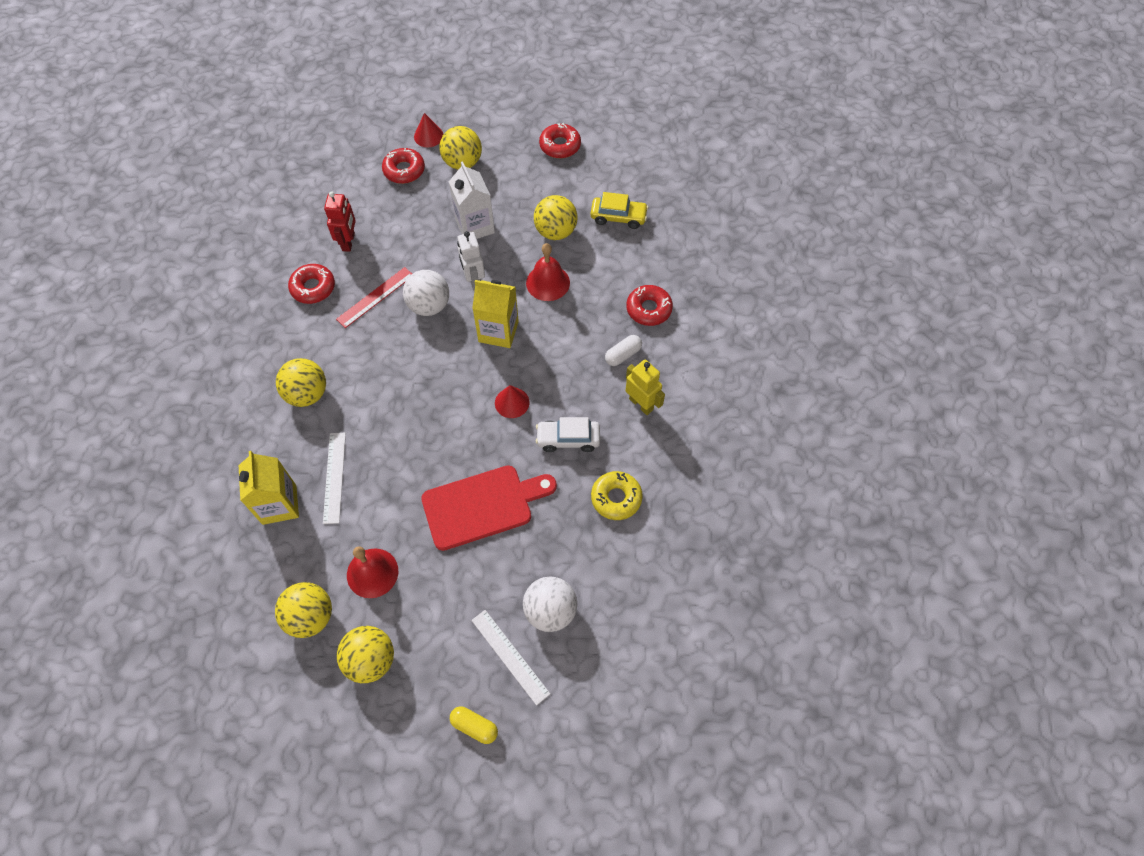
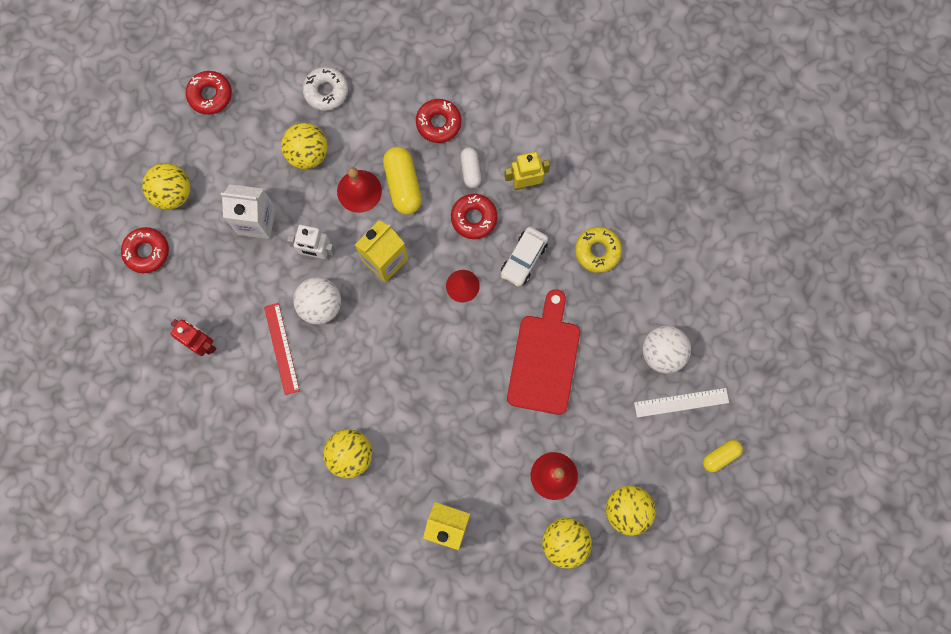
camera: 60 degrees left, 15 degrees up
(313, 288) = (235, 400): red donut -> red donut (474, 218)
(334, 477) = (448, 468): white ruler -> none
(428, 136) = (118, 208): red cone -> none
(574, 311) = (403, 185): none -> yellow capsule
(618, 217) = (326, 91): yellow car -> white donut

